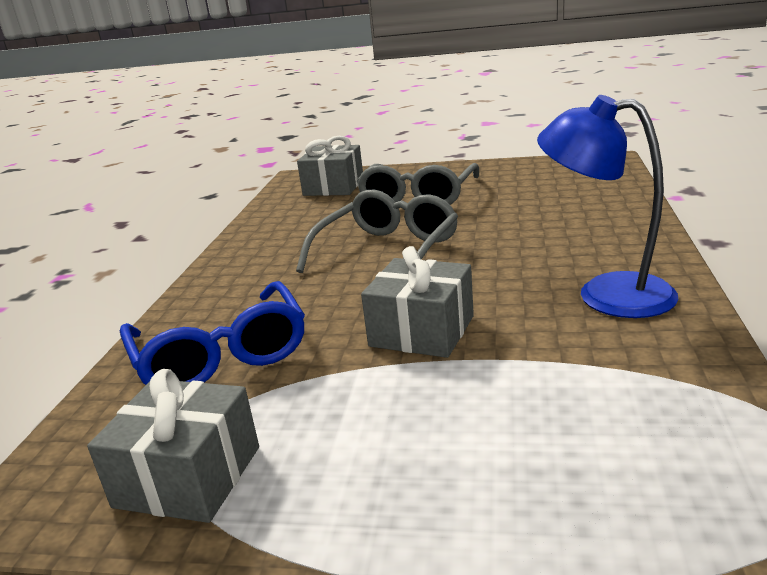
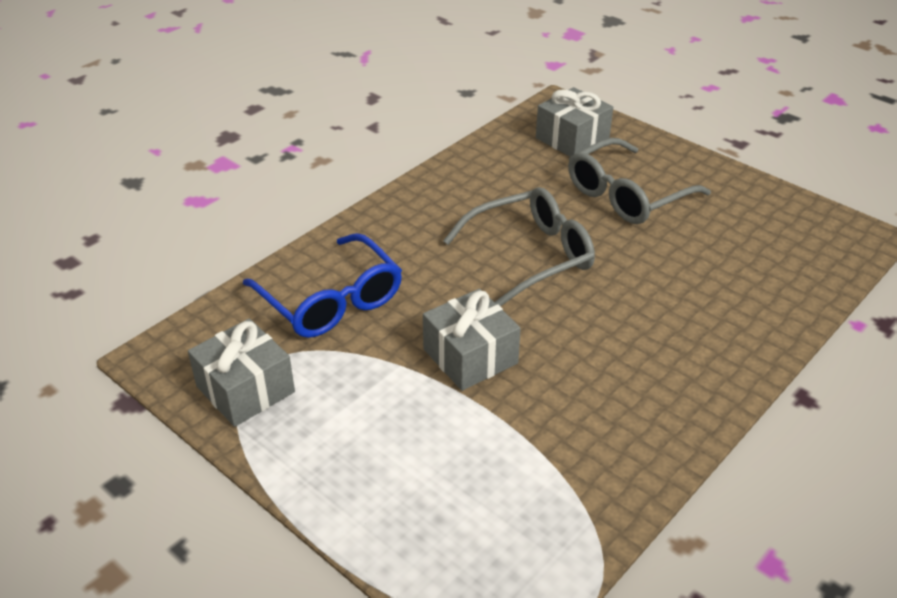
camera: 30 degrees right, 15 degrees up
(221, 354) = (331, 300): blue glasses -> blue glasses turned 45 degrees counterclockwise
(606, 294) = (634, 400): blue lamp -> none

